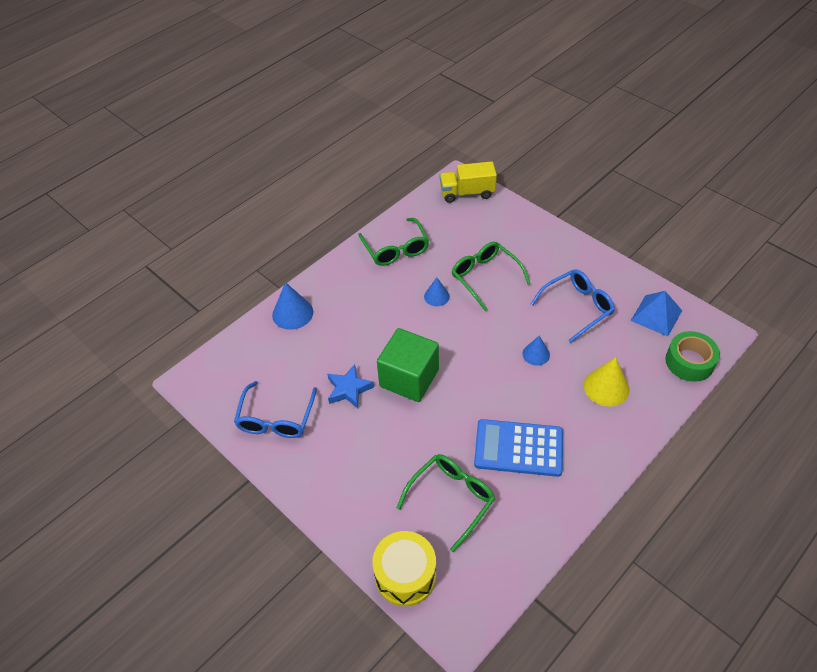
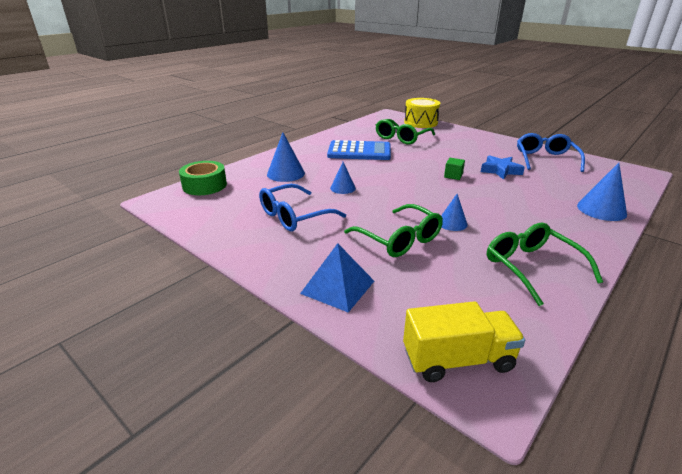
camera: 175 degrees right, 20 degrees down
(409, 378) = (453, 176): green cube -> green cube, size x0.40
(606, 387) = (285, 173): yellow cone -> blue cone
(656, 315) = (212, 211): blue pyramid -> blue pyramid (337, 287)

